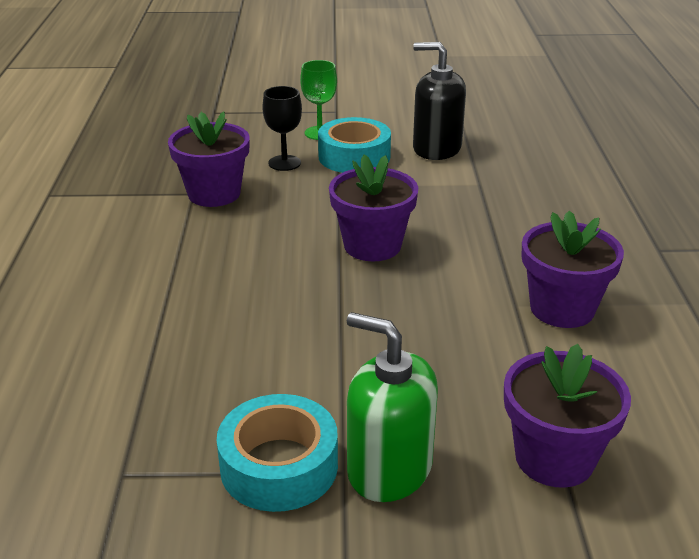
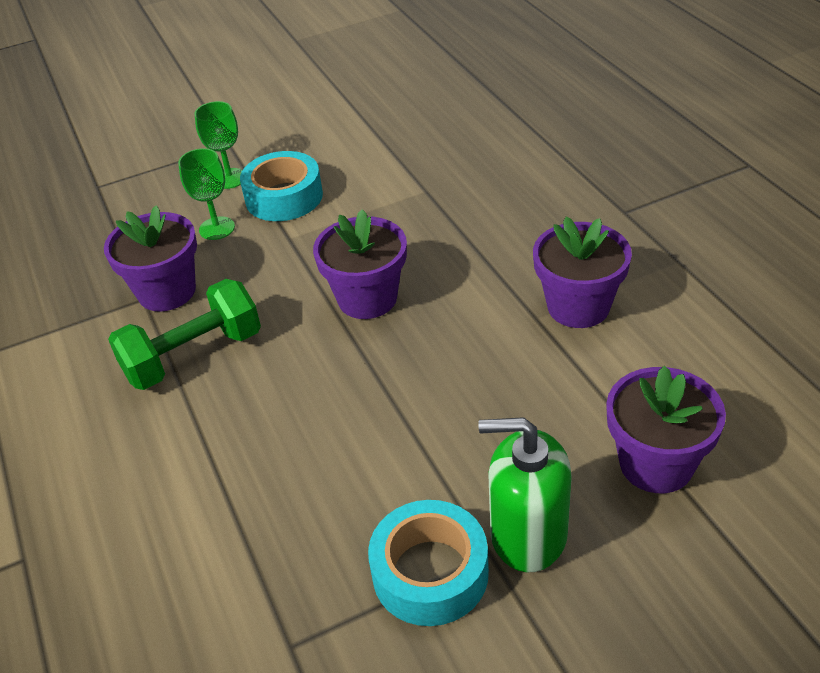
camera: 20 degrees left, 10 degrees up
(202, 242) = (193, 356): none -> green dumbbell
(284, 163) = (217, 228): black goblet -> green goblet
(436, 148) = (360, 161): black soap dispenser -> none

